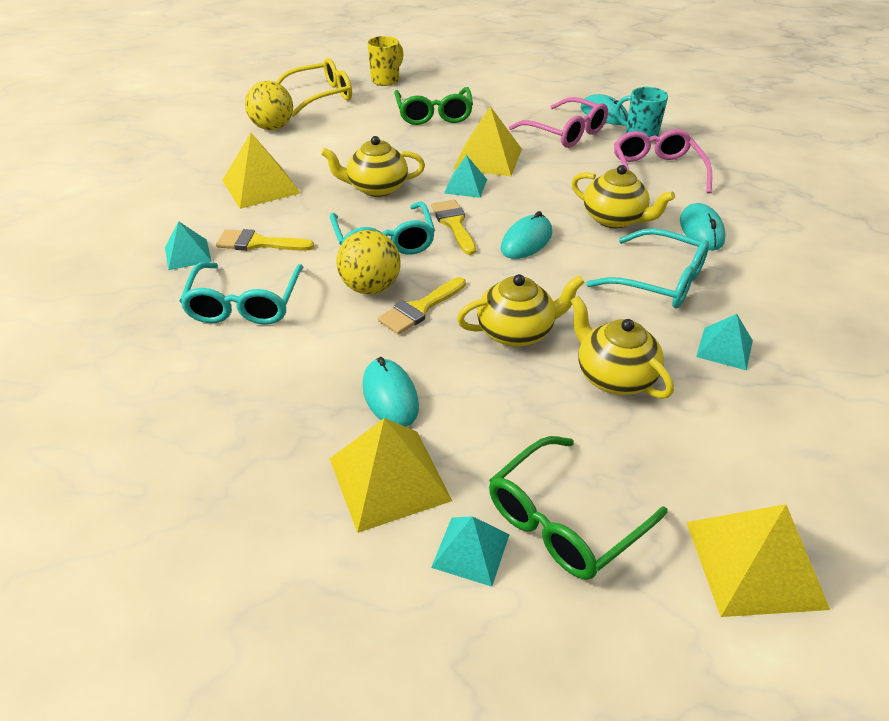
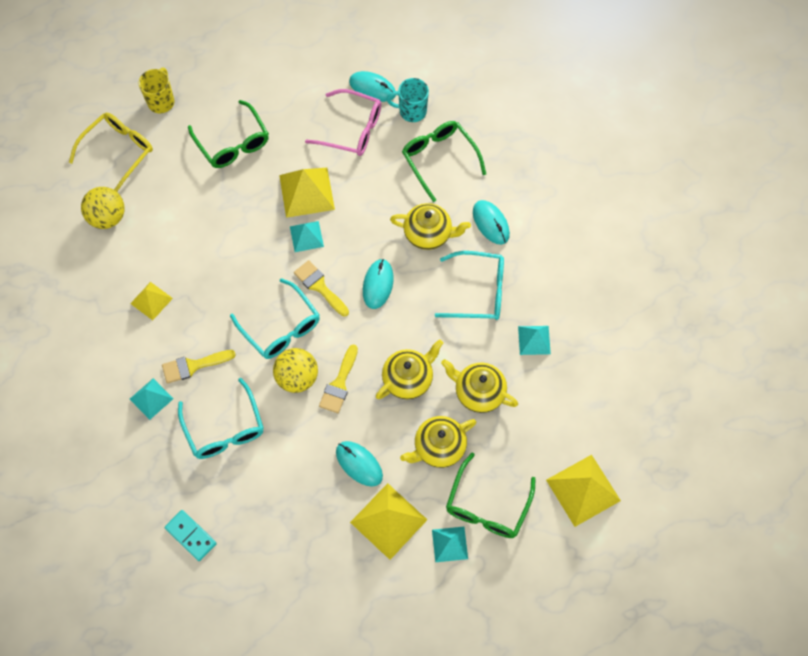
camera: 25 degrees left, 25 degrees up
(105, 392) = (191, 536): none -> turquoise domino
(260, 186) = (151, 301): yellow pyramid -> yellow pyramid, size x0.59
(376, 188) = (241, 266): yellow teapot -> yellow teapot (438, 447)
(656, 172) = (439, 159): pink glasses -> green glasses

